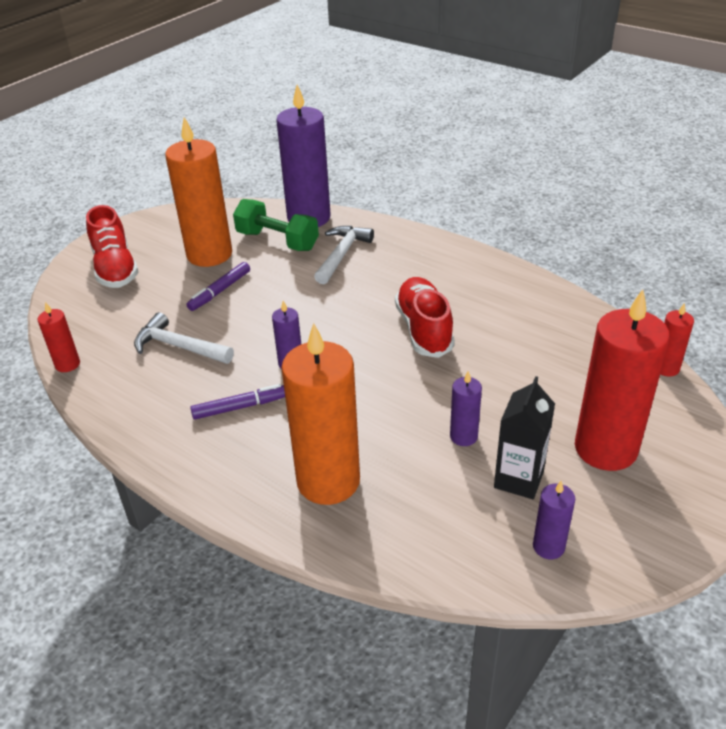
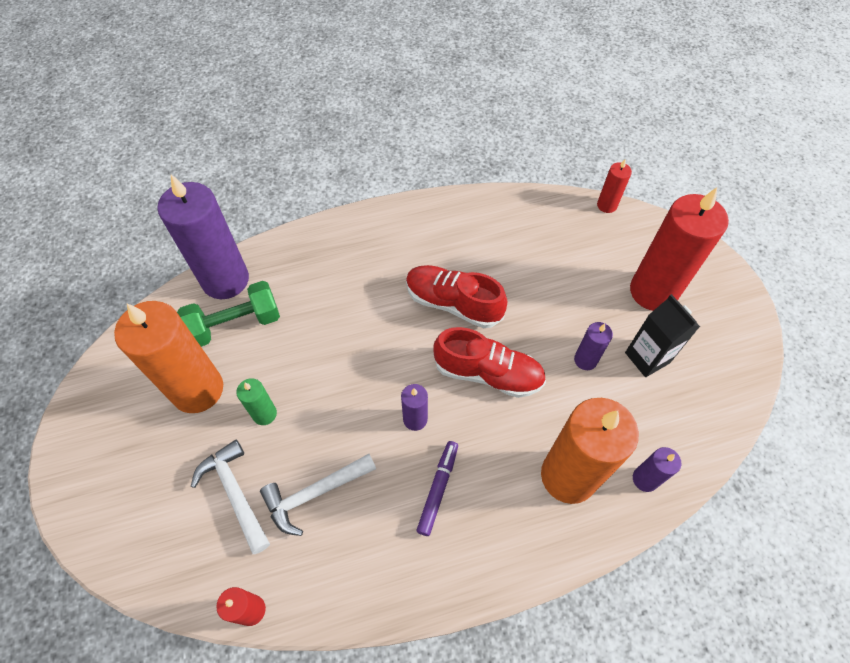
camera: 55 degrees left, 20 degrees up
(115, 268) = (131, 485): red shoe -> red shoe (488, 373)
(220, 291) = (264, 414): purple marker -> green candle
(341, 255) = (305, 292): white hammer -> white hammer (235, 493)
(548, 546) = (713, 384): purple candle -> purple candle (645, 479)

